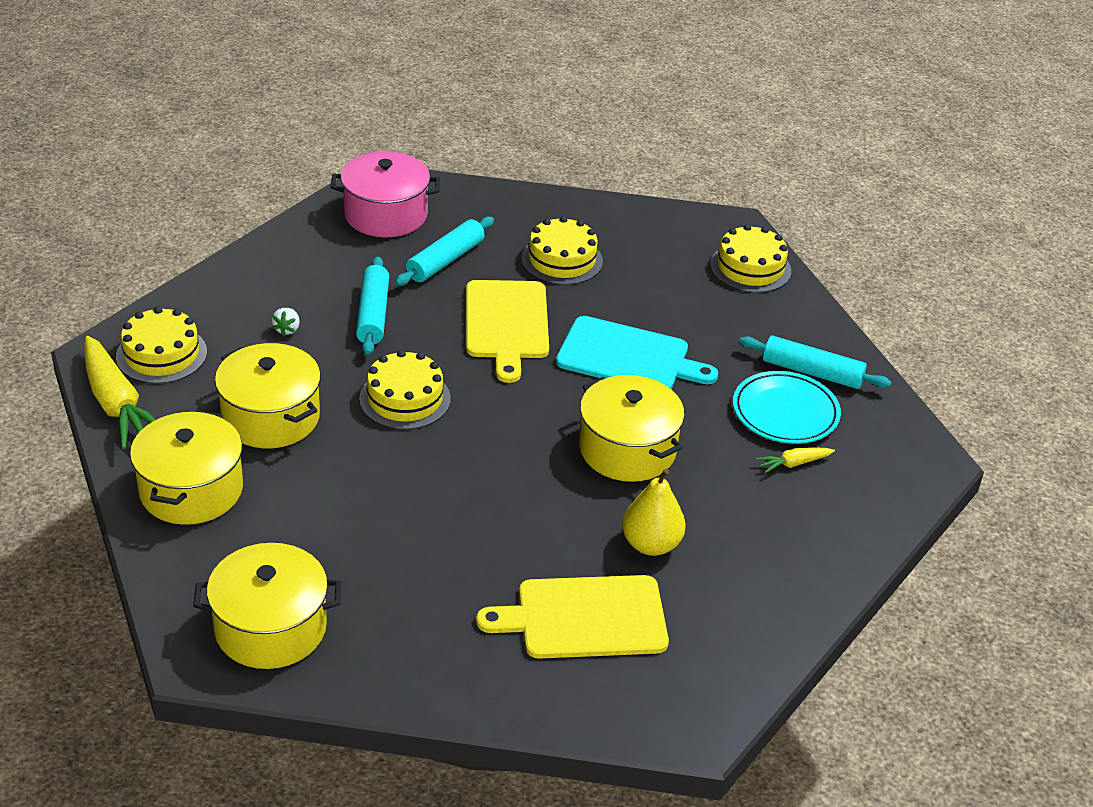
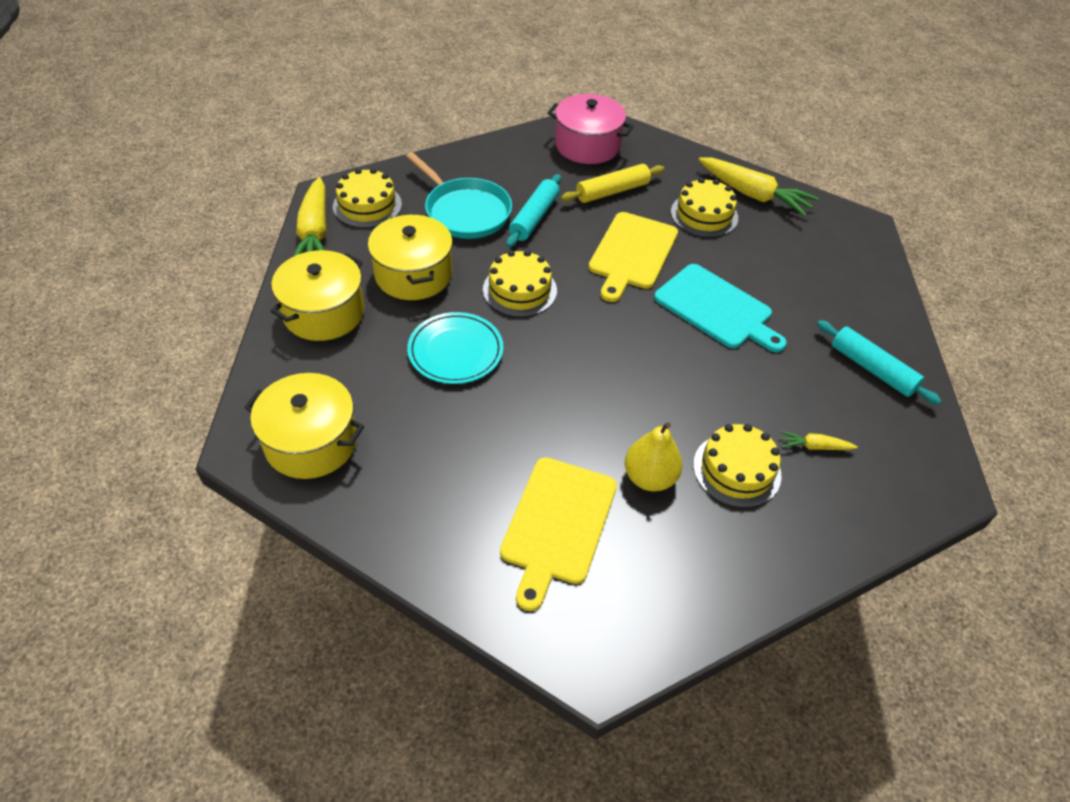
camera: 25 degrees right, 10 degrees up
(287, 329) = (465, 212): white strawberry -> turquoise pan
(445, 260) = (612, 191): turquoise rolling pin -> yellow rolling pin
(585, 618) = (557, 524): yellow cutting board -> yellow cutting board turned 90 degrees counterclockwise
(603, 223) = (753, 195): none -> yellow carrot
(627, 449) = (674, 387): yellow pot -> none
(750, 267) = (861, 263): yellow cake -> yellow cake (736, 470)
(785, 412) = (830, 397): turquoise plate -> turquoise plate (455, 351)

